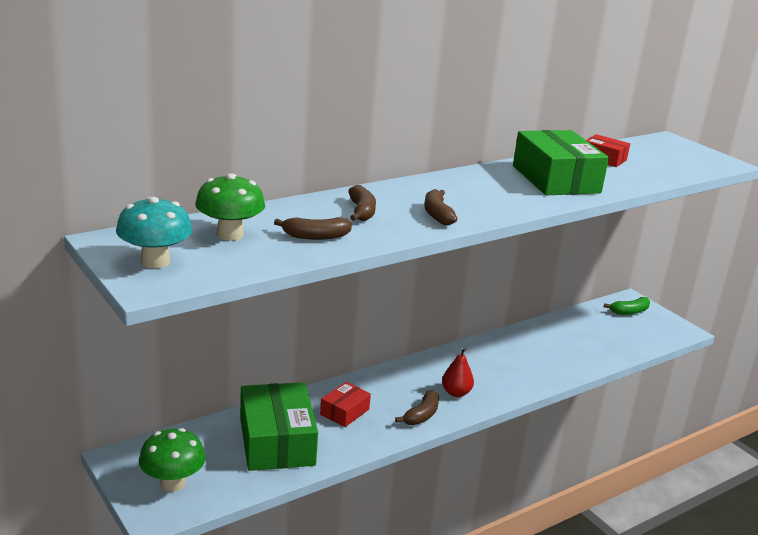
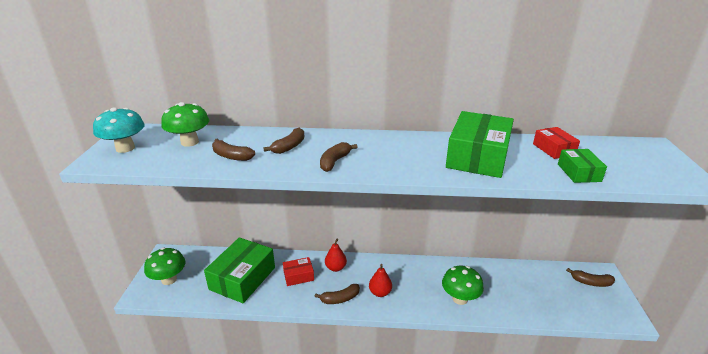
camera: 40 degrees right, 5 degrees up
(377, 387) = (335, 268): none -> red pear
(538, 368) = (460, 298): none -> green mushroom
(629, 311) = (591, 282): green banana -> brown banana
(649, 174) = (579, 172): none -> green box

